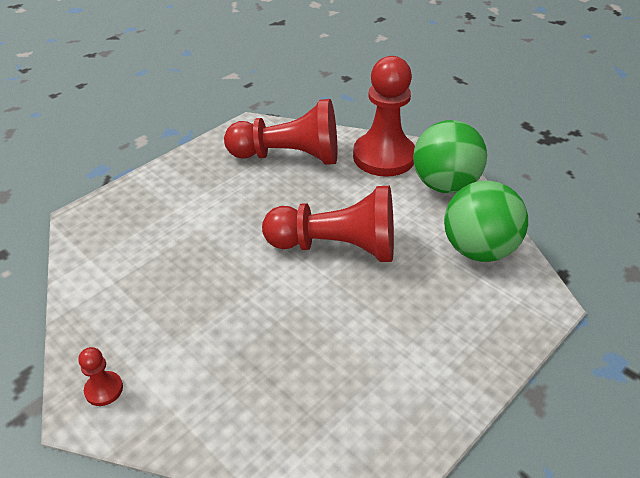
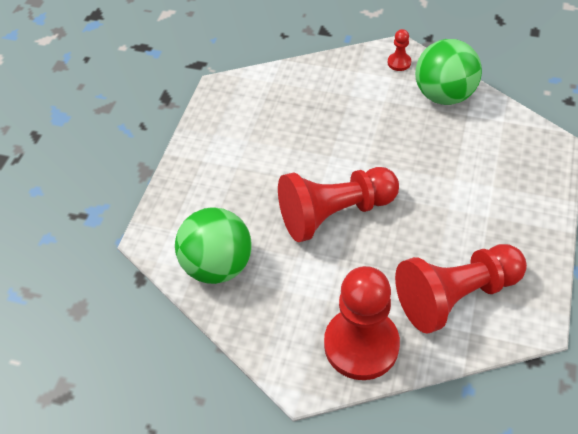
camera: 155 degrees right, 10 degrees up
(444, 185) = (279, 332): green ball -> green ball (444, 95)

